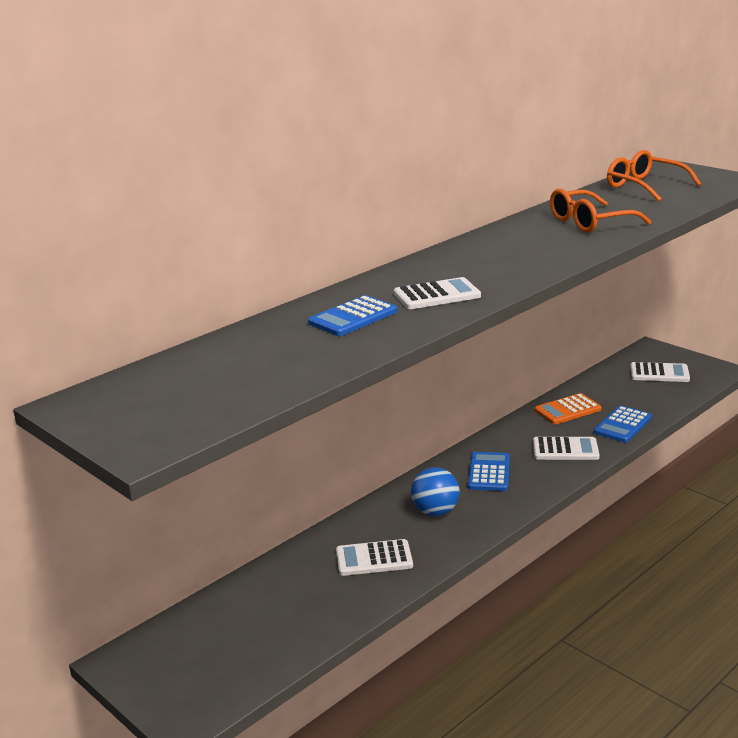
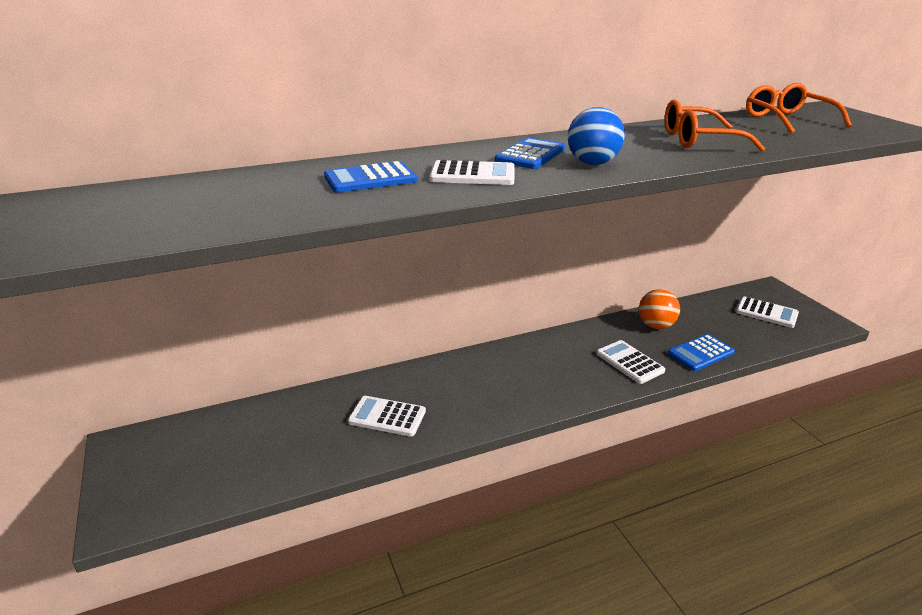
camera: 20 degrees right, 5 degrees up
(435, 512) = (472, 388): blue ball -> blue ball (592, 163)
(489, 472) = (545, 365): blue calculator -> blue calculator (530, 155)
(565, 450) = (629, 362): white calculator -> white calculator turned 150 degrees counterclockwise
(567, 410) = (655, 325): orange calculator -> orange ball

